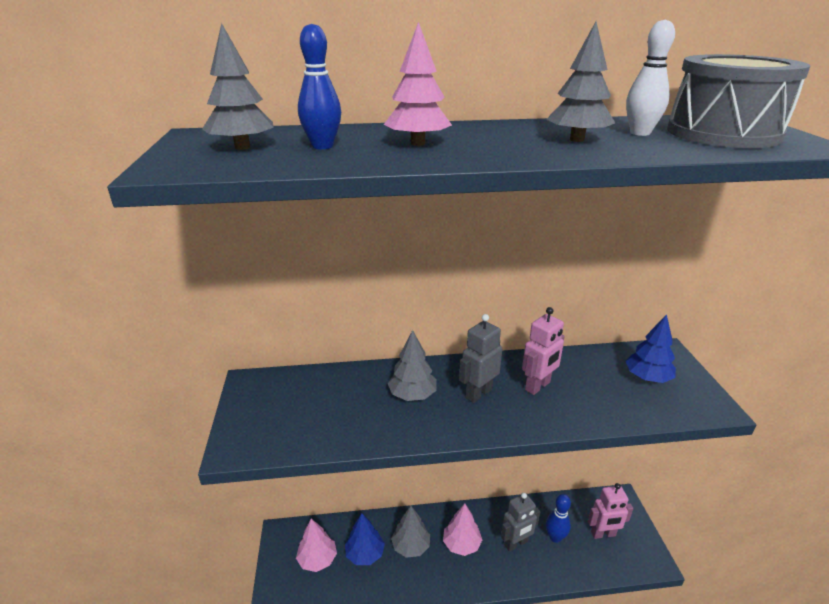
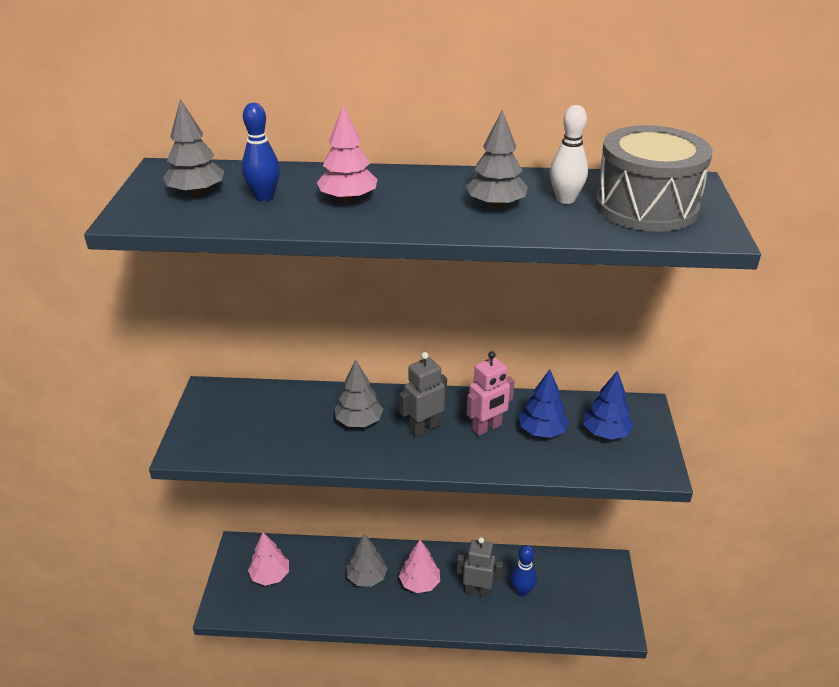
camera: 10 degrees right, 5 degrees up
(365, 554) = (318, 577): blue tree -> blue tree (542, 431)
(516, 543) = (477, 591): grey robot -> grey robot turned 150 degrees counterclockwise
(603, 534) = (576, 596): pink robot -> none

